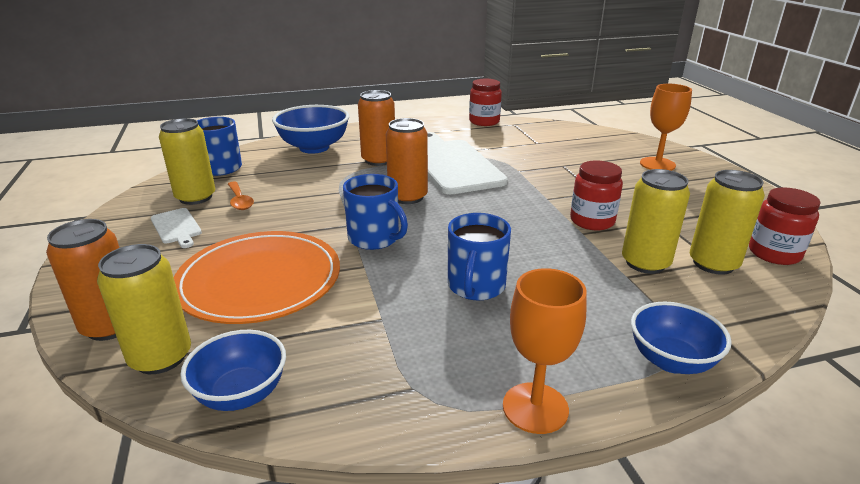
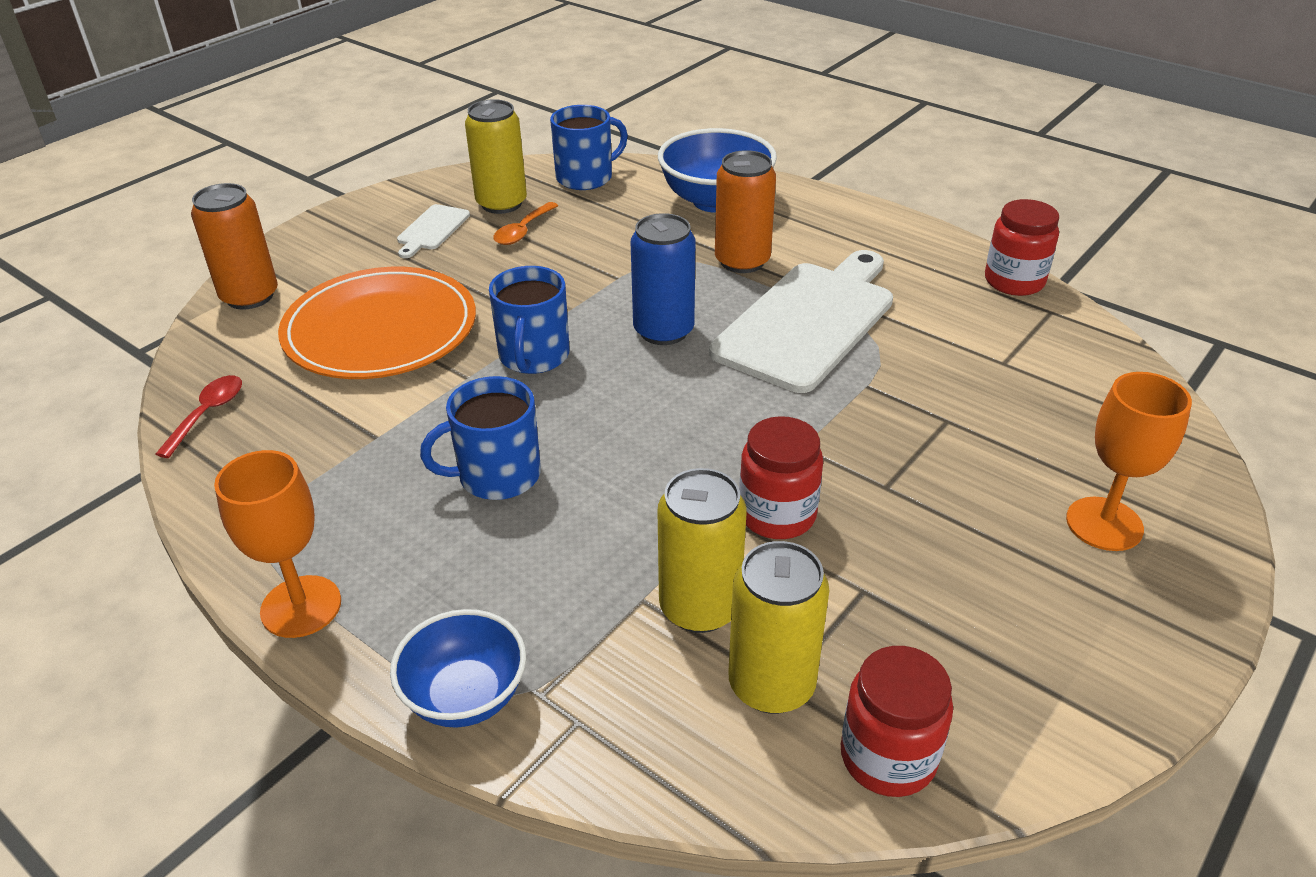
camera: 55 degrees right, 10 degrees up
(161, 357) = (226, 346): yellow can -> none
(241, 394) = (208, 414): blue bowl -> red spoon
(407, 197) = (663, 331): orange can -> blue can

